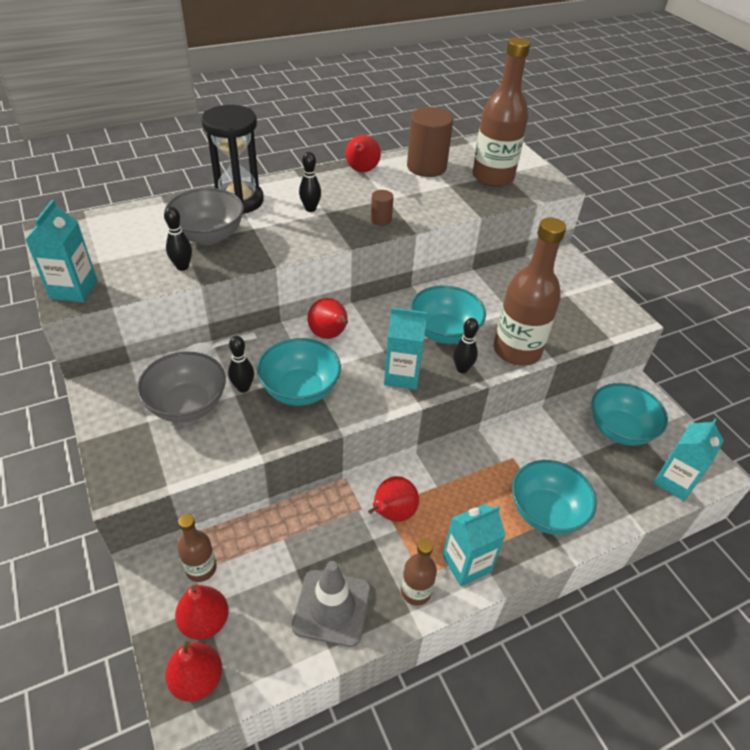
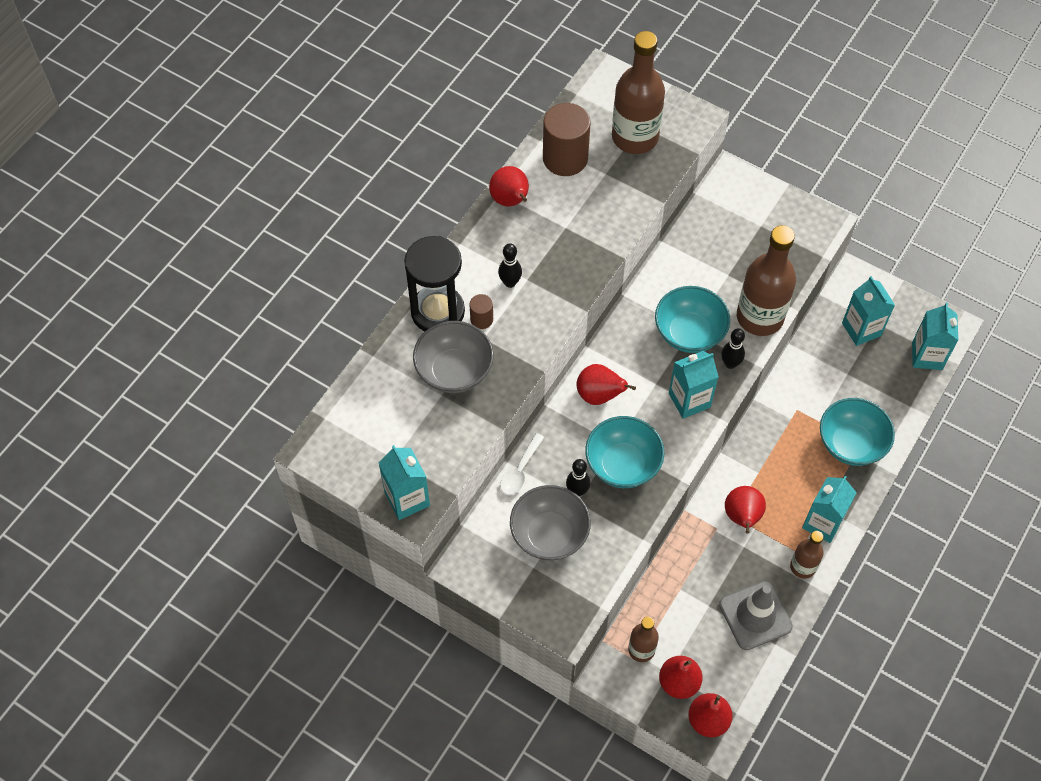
camera: 30 degrees left, 15 degrees up
(182, 267) = (468, 419): black bowling pin -> none
(381, 219) = (582, 259): brown cylinder -> brown cylinder (481, 319)
(619, 429) = (861, 329): turquoise bowl -> turquoise carton

